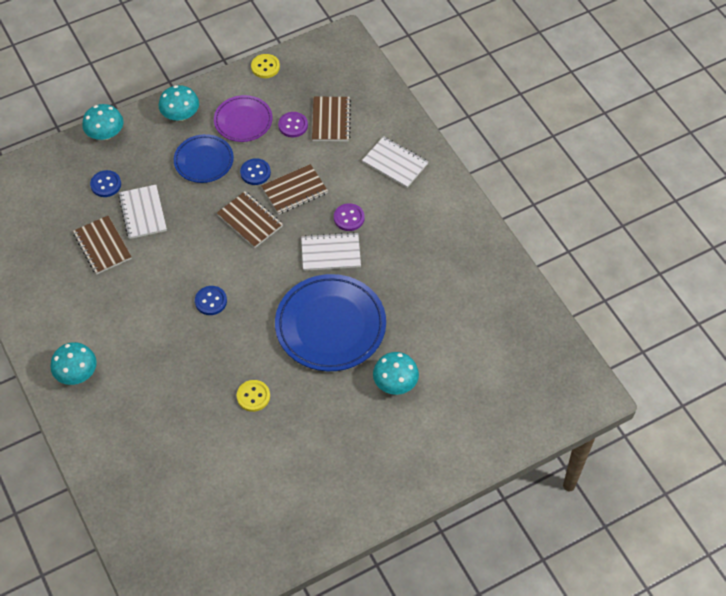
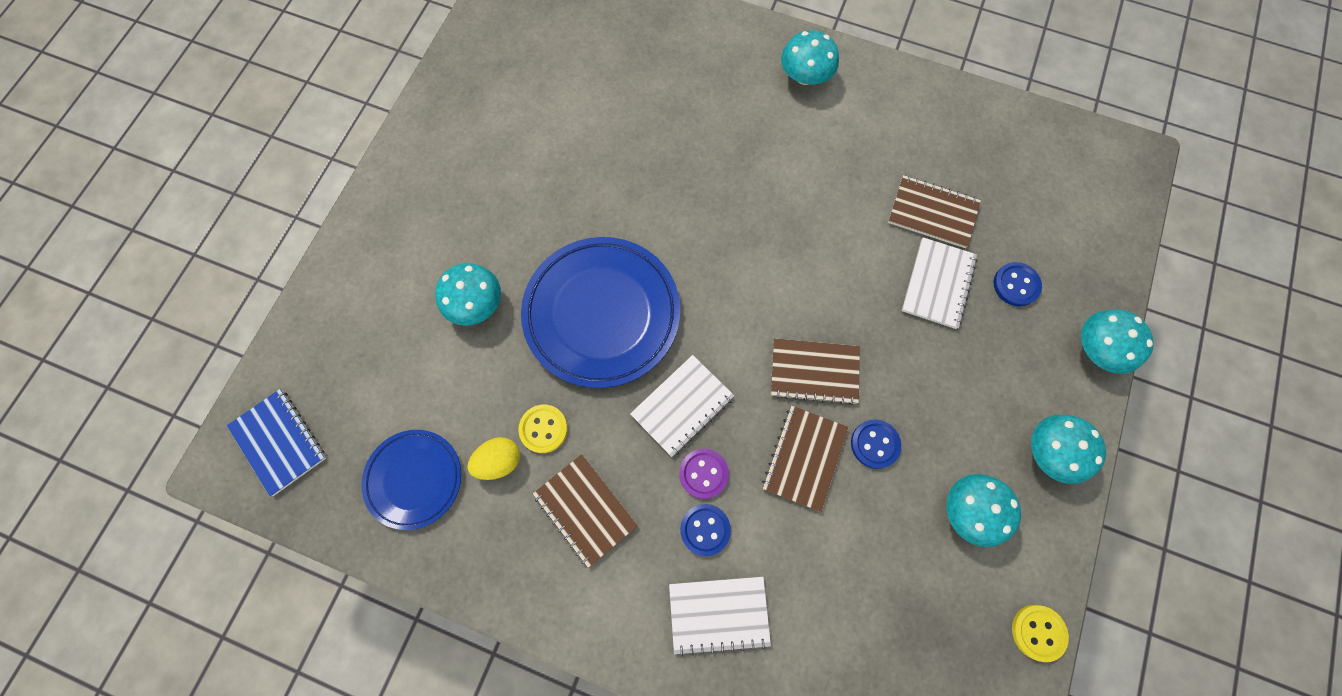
camera: 140 degrees right, 15 degrees up
(143, 213) = (937, 284): white notebook -> white notebook turned 75 degrees clockwise
(204, 161) = (949, 408): blue plate -> blue plate (414, 479)
(211, 301) = (756, 242): blue button -> blue button (705, 529)
(243, 121) = (969, 511): purple plate -> turquoise mushroom
(253, 396) = (614, 179): yellow button -> yellow button (543, 429)
(293, 125) = (903, 560): purple button -> none
(331, 120) = (865, 615): brown notebook -> brown notebook (585, 510)
(445, 294) = (499, 461): none -> yellow egg
(558, 386) = (279, 442): none -> blue notebook

